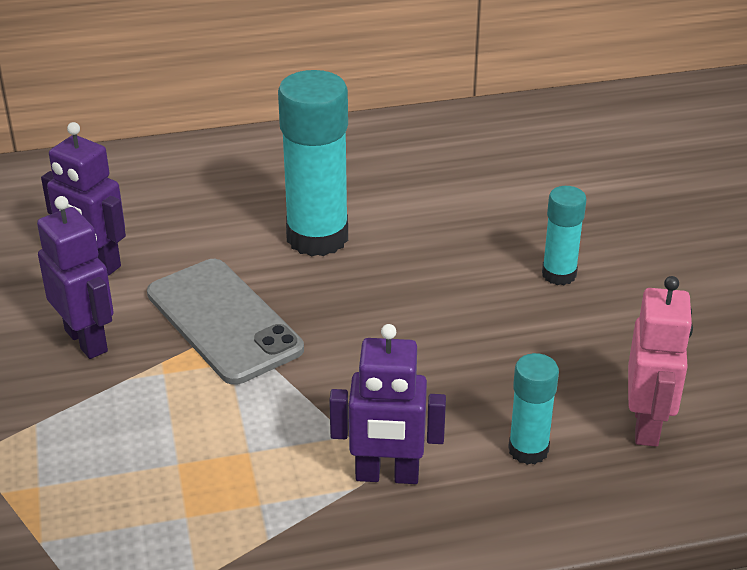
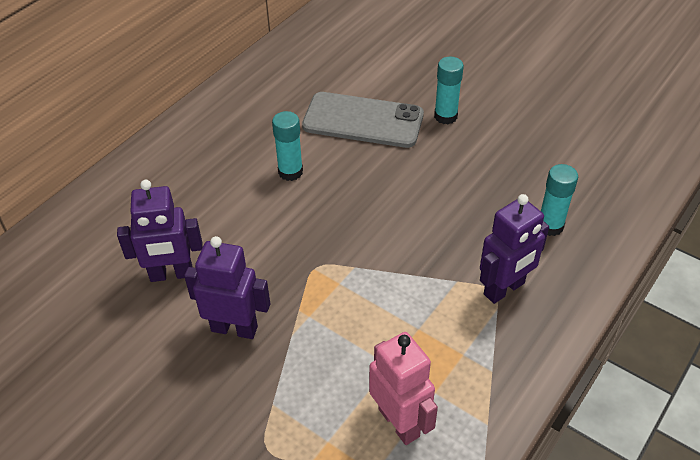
camera: 40 degrees left, 10 degrees up
(224, 321) = (303, 259): grey phone -> grey phone (363, 120)
(317, 237) = (290, 172): turquoise glue stick -> turquoise glue stick, size x0.54
(647, 425) = (583, 175): pink robot -> pink robot (399, 422)

